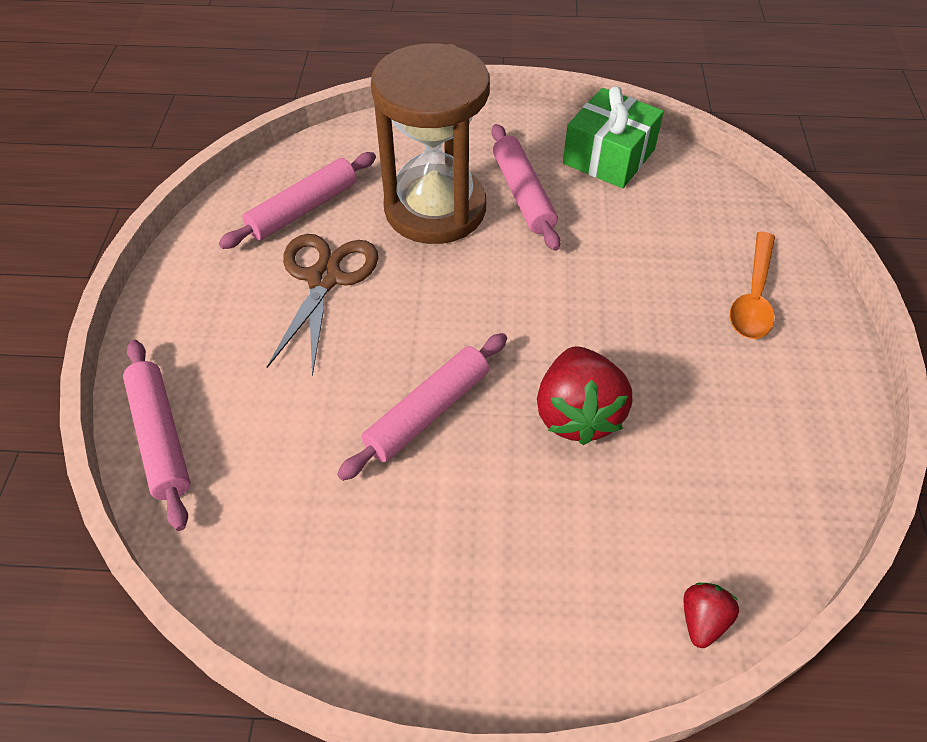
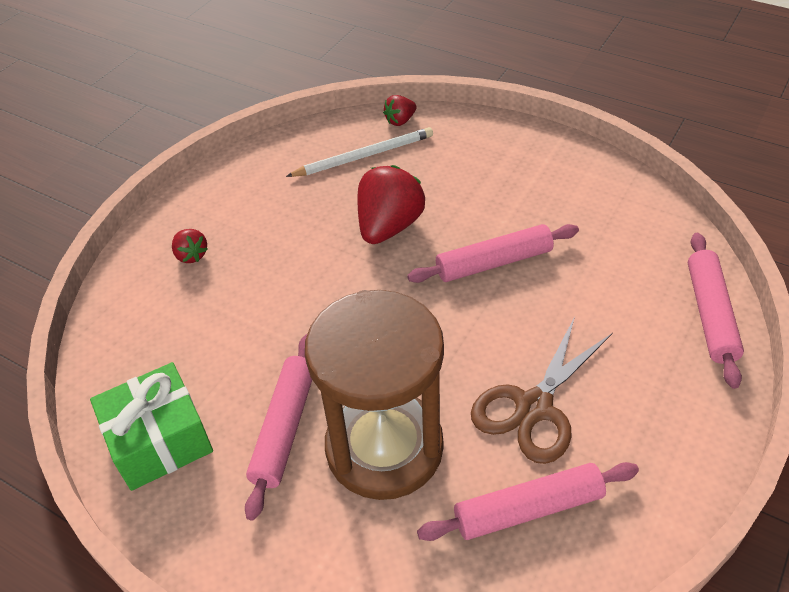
camera: 150 degrees left, 5 degrees down
(695, 518) = (364, 156): none -> white pencil
(753, 297) = (191, 255): orange spoon -> red strawberry

